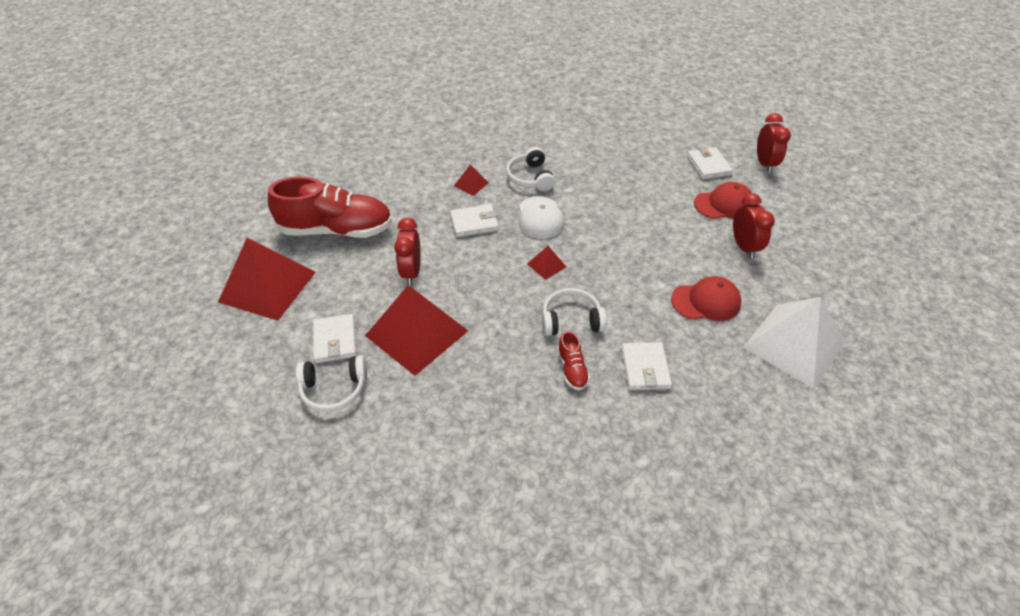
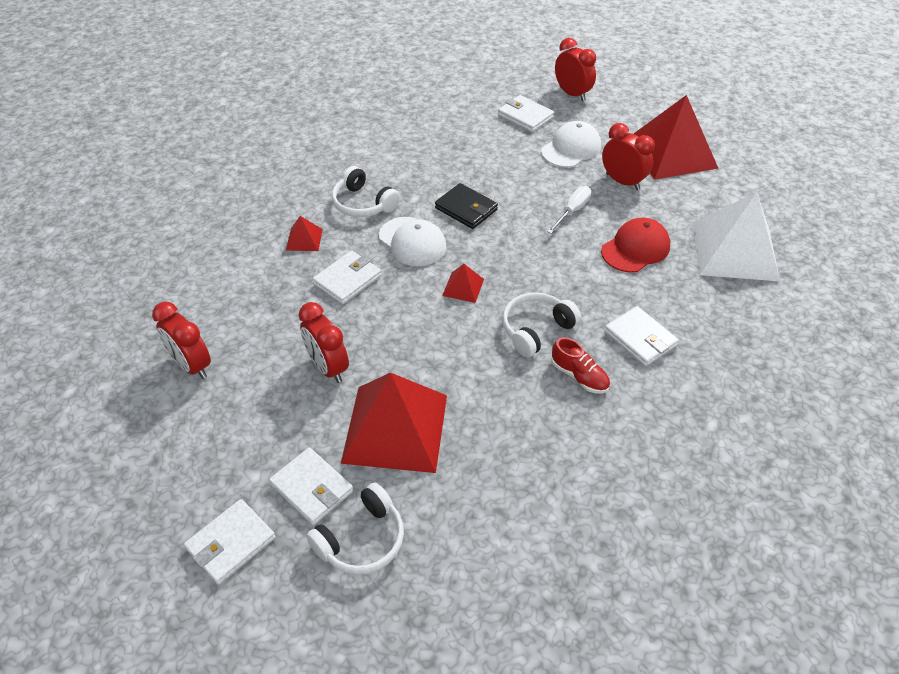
camera: 35 degrees left, 0 degrees up
(264, 345) = (231, 543): none -> white wallet
(267, 286) = (166, 475): red pyramid -> red pyramid (671, 153)
(337, 230) = (192, 365): red shoe -> red clock
(599, 213) = (466, 209): none -> black wallet
(680, 250) = (572, 211): none -> white screwdriver
(724, 204) = (571, 148): red cap -> white cap

